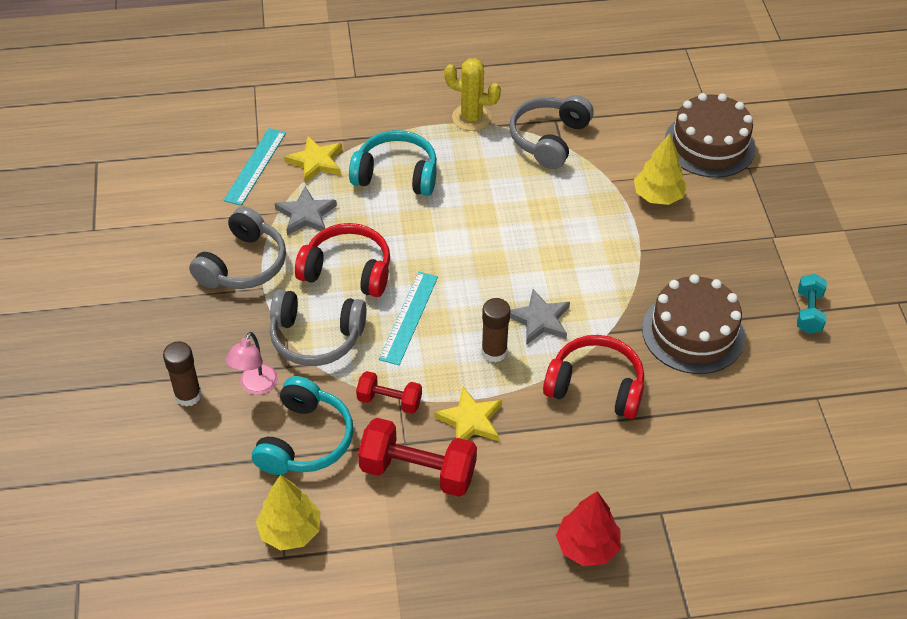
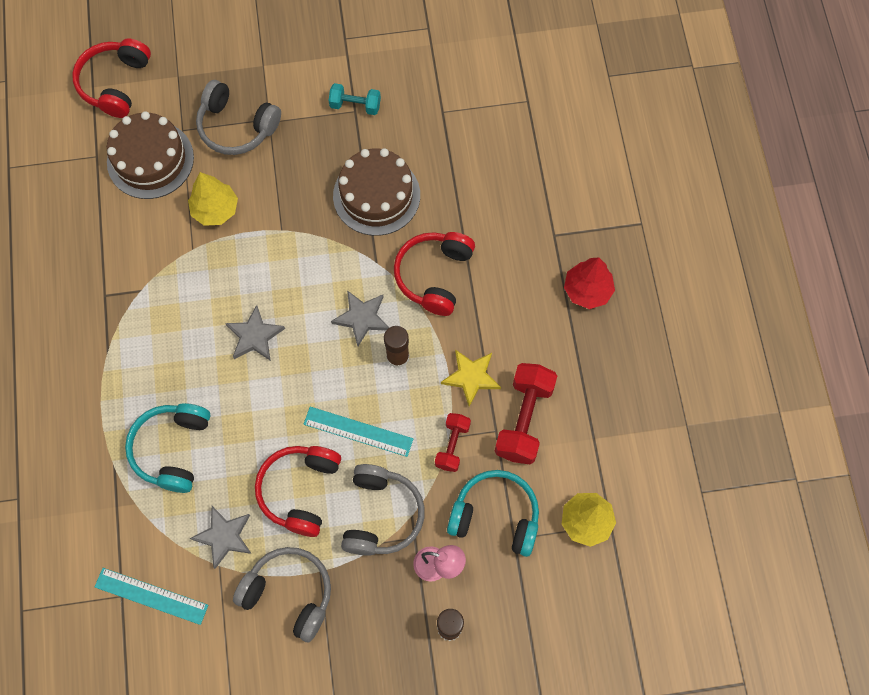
camera: 90 degrees left, 20 degrees up
(316, 162) = (149, 532): yellow star -> none
(471, 117) = (94, 376): yellow cactus -> none
(516, 231) = (254, 336): none -> grey star
(549, 139) = (132, 302): grey headphones -> grey headphones (237, 126)
(794, 115) = (115, 83): none -> red headphones

